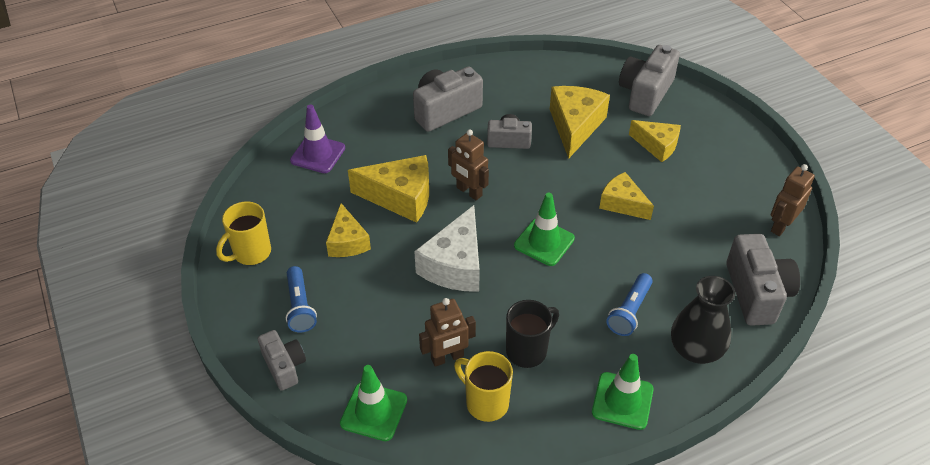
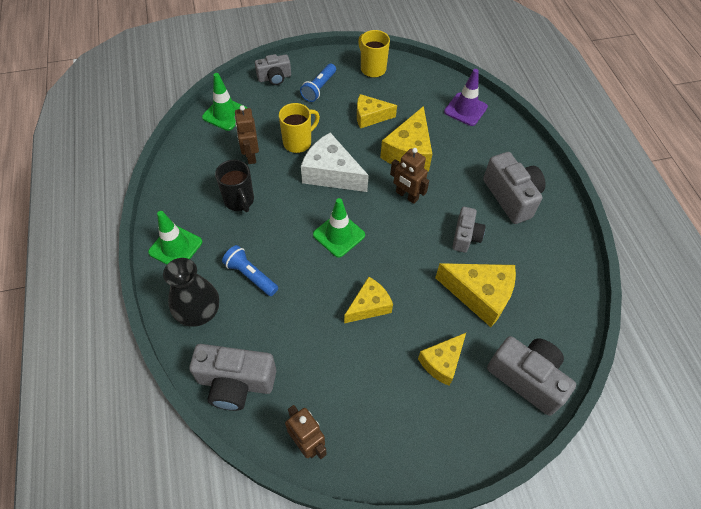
camera: 100 degrees right, 10 degrees up
(300, 306) = (319, 88): blue flashlight -> blue flashlight turned 60 degrees counterclockwise
(469, 192) = (406, 196): brown robot -> brown robot turned 105 degrees counterclockwise
(485, 402) = (208, 169): yellow mug -> yellow mug (298, 142)

